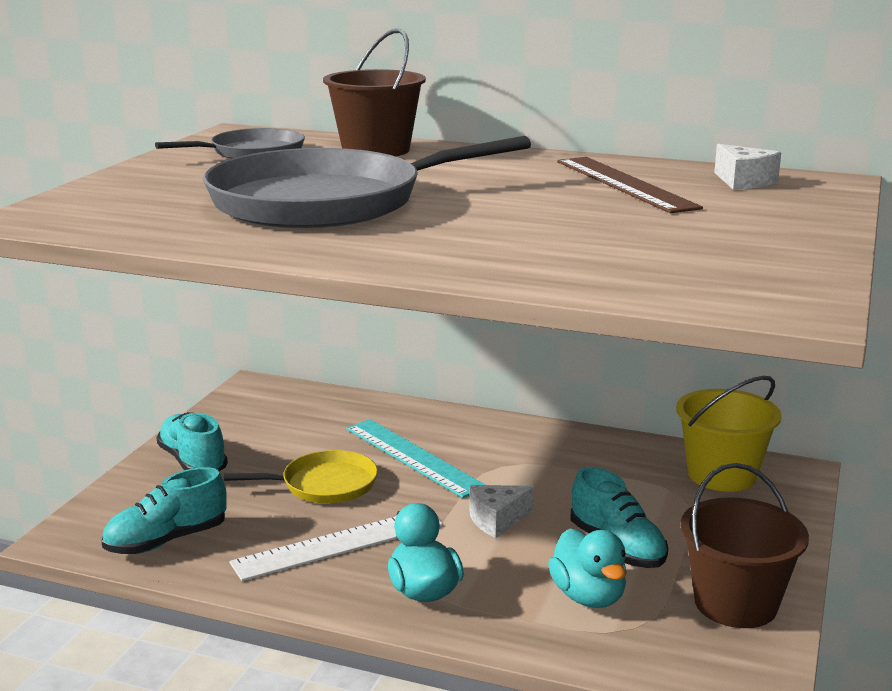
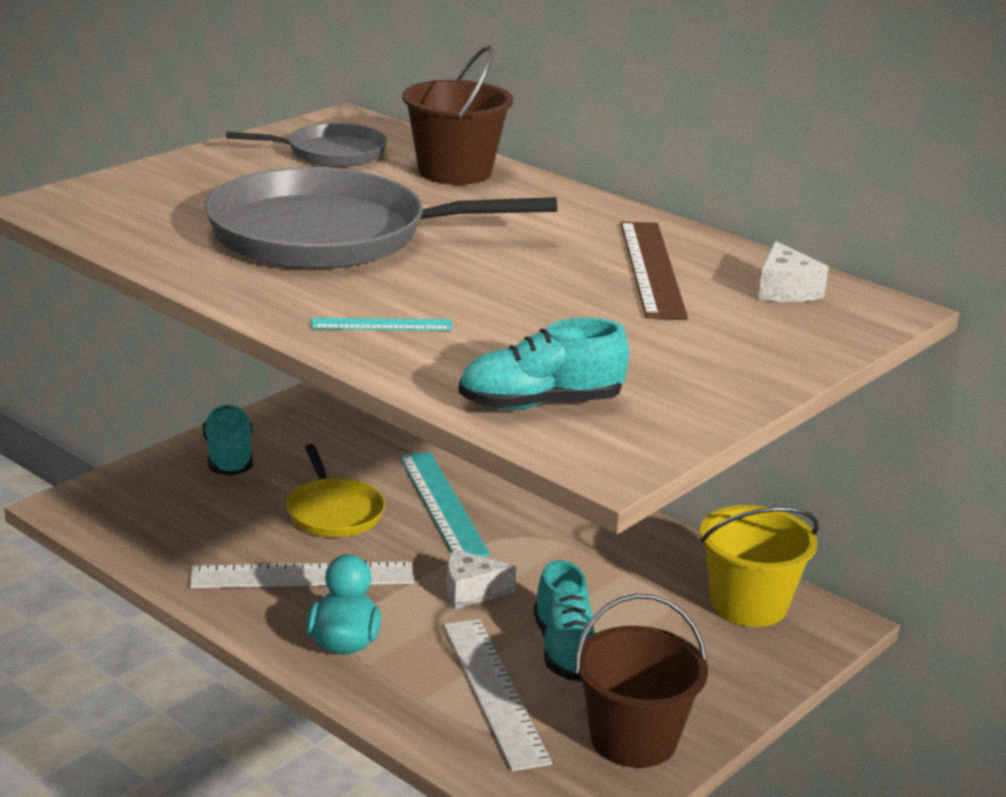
camera: 20 degrees right, 5 degrees up
(166, 541) = (152, 531): turquoise shoe -> turquoise shoe (540, 404)
(324, 484) = (334, 512): yellow pan -> yellow pan turned 60 degrees clockwise
(461, 252) = (382, 325): none -> turquoise ruler
(588, 596) = (494, 691): turquoise duck -> white ruler

